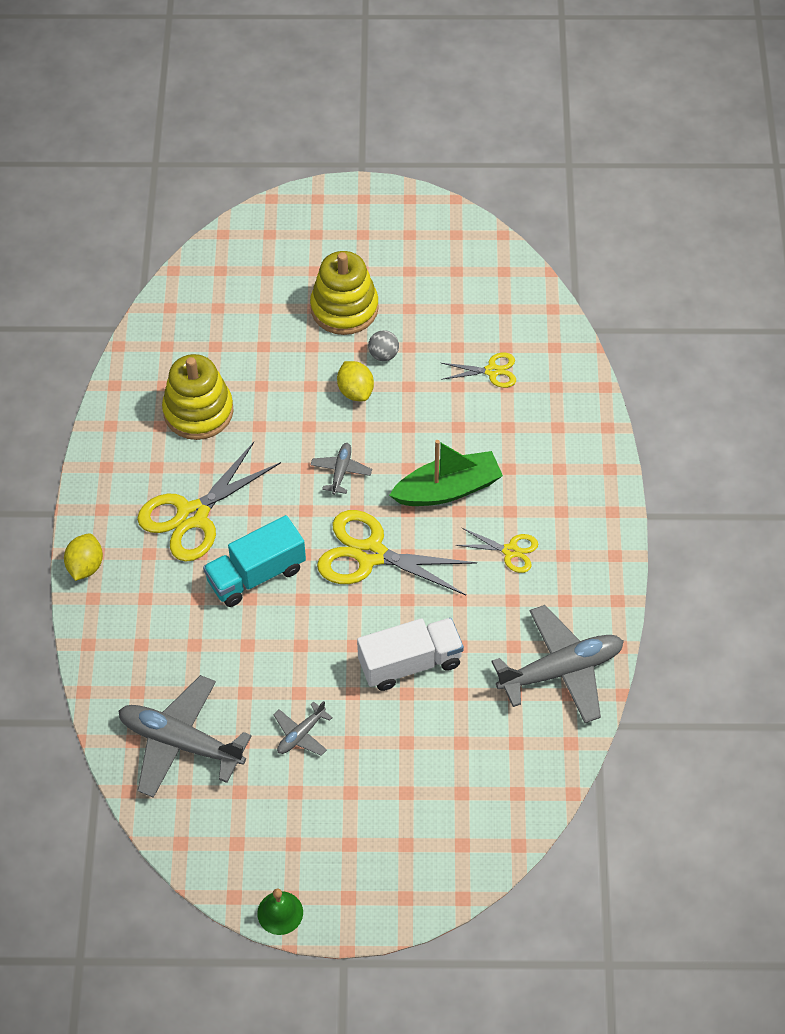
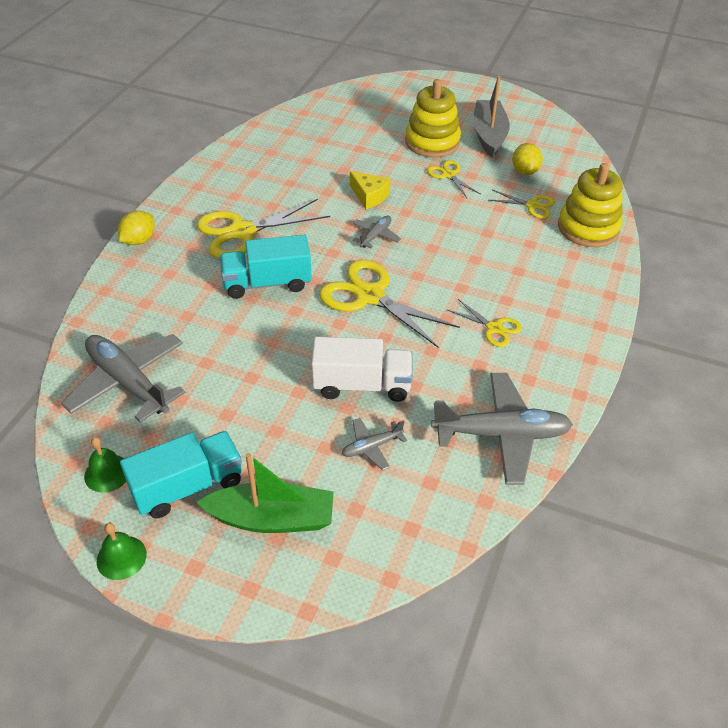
camera: 20 degrees right, 10 degrees down
(198, 411) = (287, 172): yellow stacking toy -> yellow stacking toy (588, 228)
(219, 841) = (107, 473): none -> green bell
(301, 734) = (234, 410): grey plane -> grey plane (372, 447)
(301, 827) = (188, 486): none -> turquoise truck
(309, 416) = (369, 196): none -> yellow cheese
(355, 391) = (414, 190): yellow lemon -> yellow lemon (525, 171)
(383, 355) = (448, 175): grey ball -> yellow scissors
(405, 276) = (489, 135): none -> grey boat
(448, 489) = (459, 270): green boat -> green boat (272, 518)

